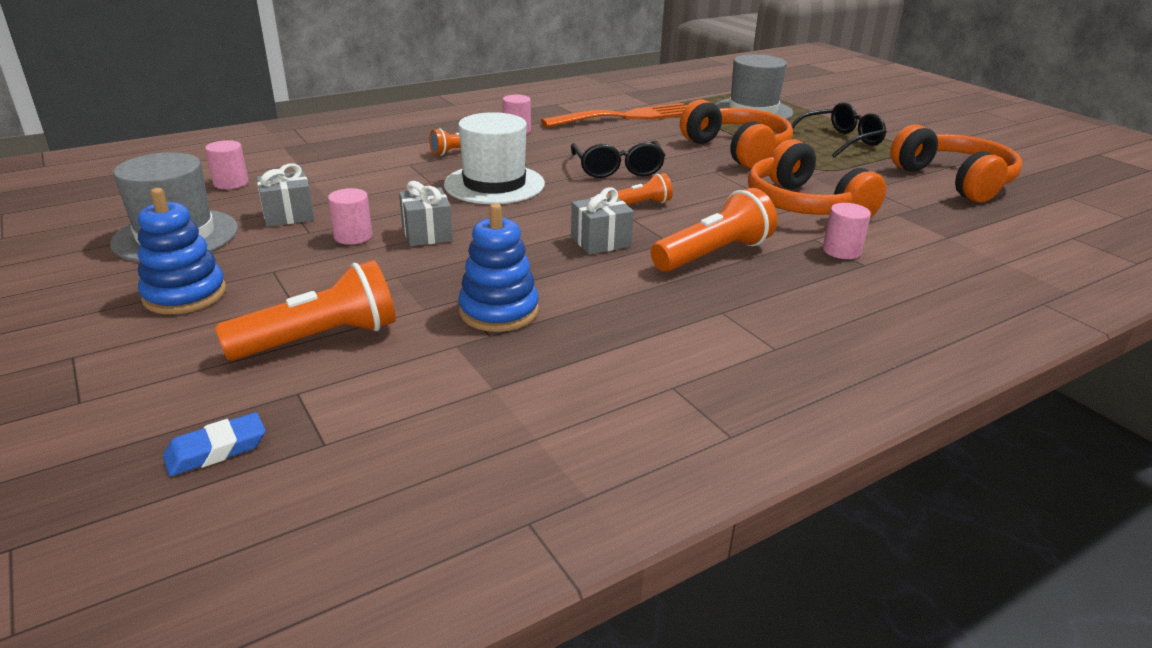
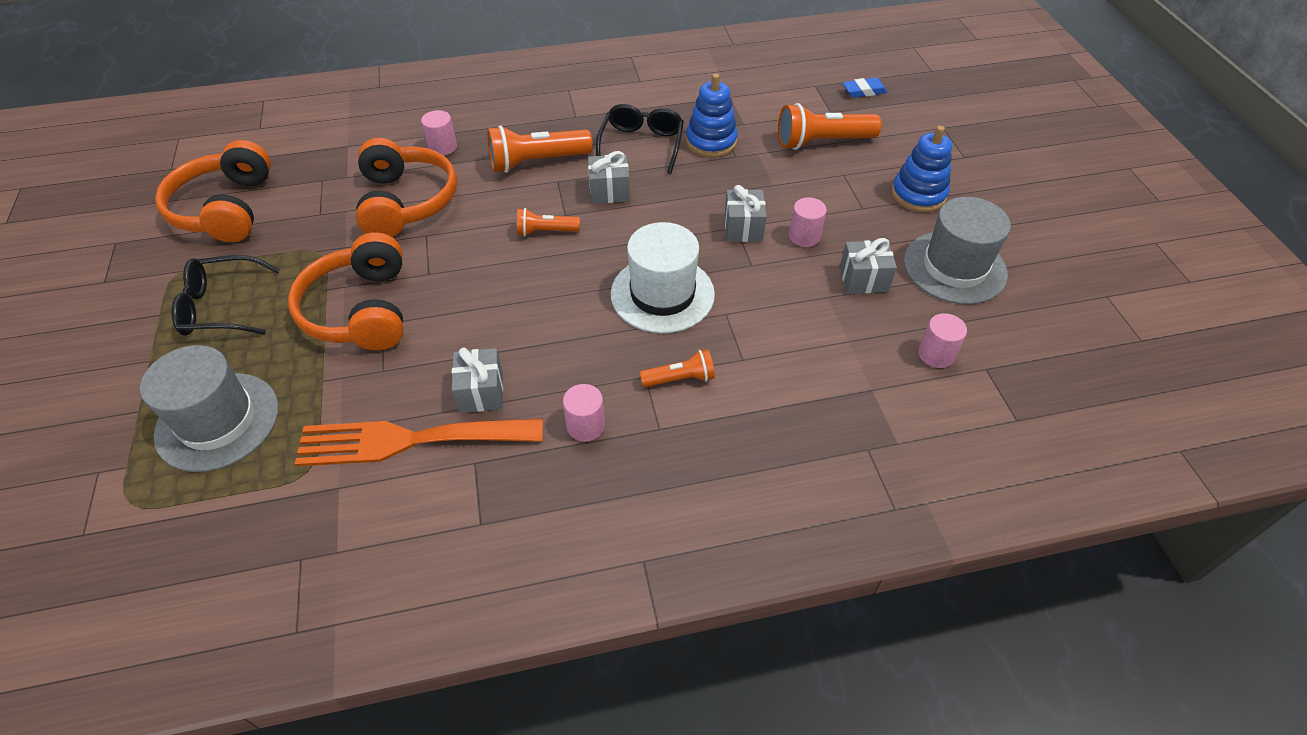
camera: 160 degrees left, 20 degrees up
(601, 133) = (481, 392): none -> grey gift
(618, 169) = (522, 297): black glasses -> black glasses (641, 144)

